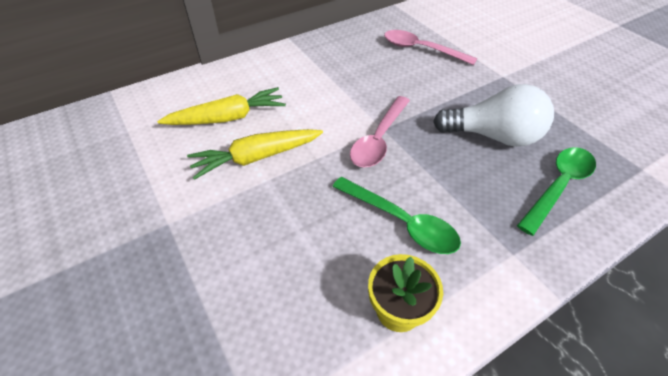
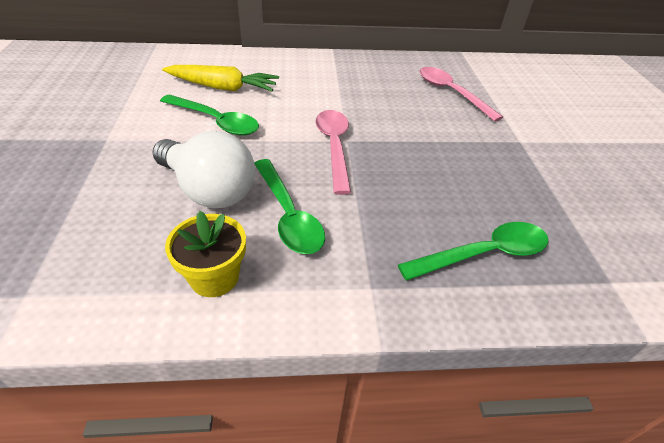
camera: 25 degrees right, 5 degrees down
(256, 157) = (216, 122): yellow carrot -> green spoon
(378, 139) = (334, 147): pink spoon -> pink spoon turned 120 degrees clockwise
(493, 136) = (454, 185): white light bulb -> white light bulb (208, 190)

